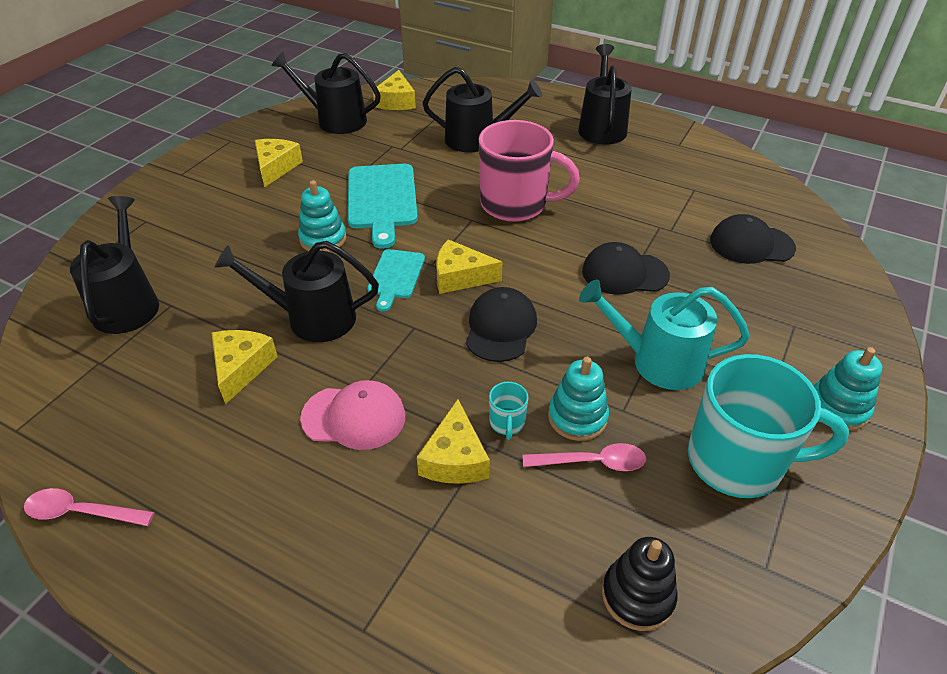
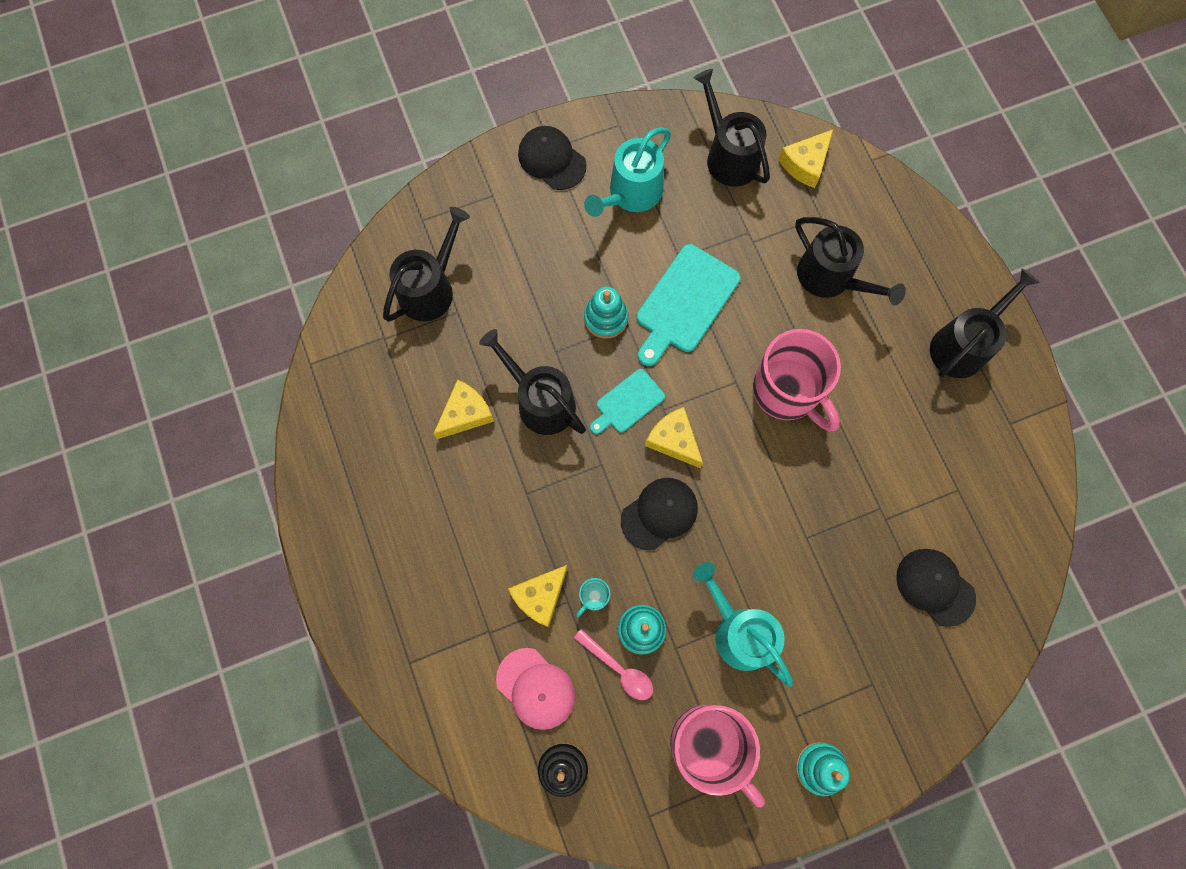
camera: 40 degrees right, 30 degrees up
(81, 512) = (315, 462): pink spoon -> none
(276, 167) = (631, 194): yellow cheese -> turquoise watering can
(354, 417) = (505, 514): pink cap -> pink cap (536, 688)
(624, 273) = (800, 534): black cap -> black cap (552, 159)
(737, 461) = (708, 745): turquoise mug -> pink mug

